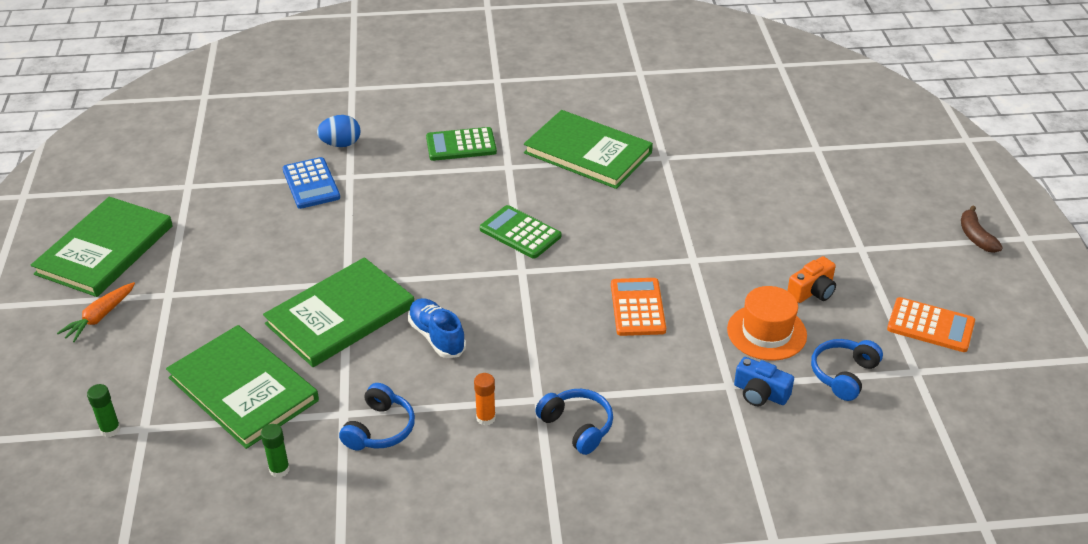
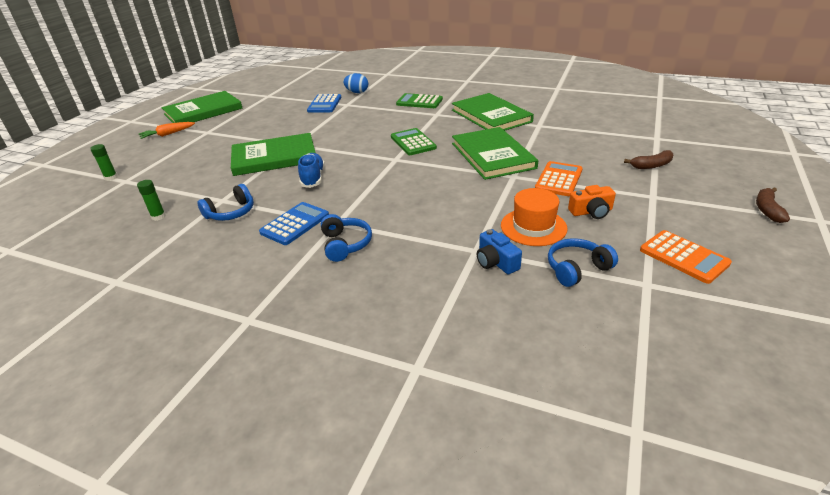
camera: 30 degrees right, 5 degrees down
(243, 389) = (189, 177): green book -> green book (492, 155)
(486, 418) = (295, 224): orange glue stick -> blue calculator
(637, 307) = (450, 192): orange calculator -> orange calculator (558, 179)
(835, 198) = (651, 165): none -> brown banana

